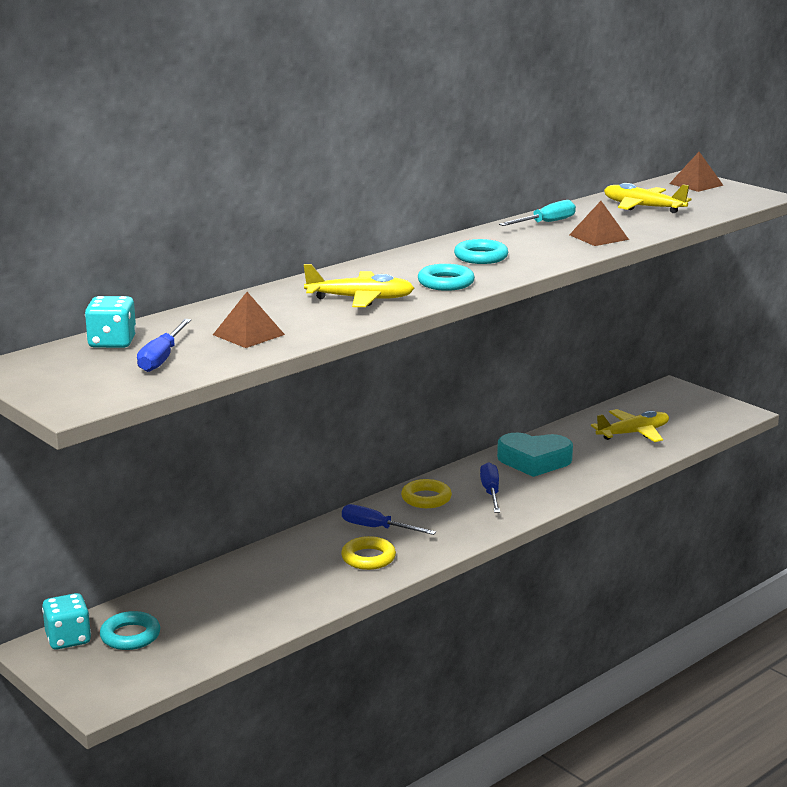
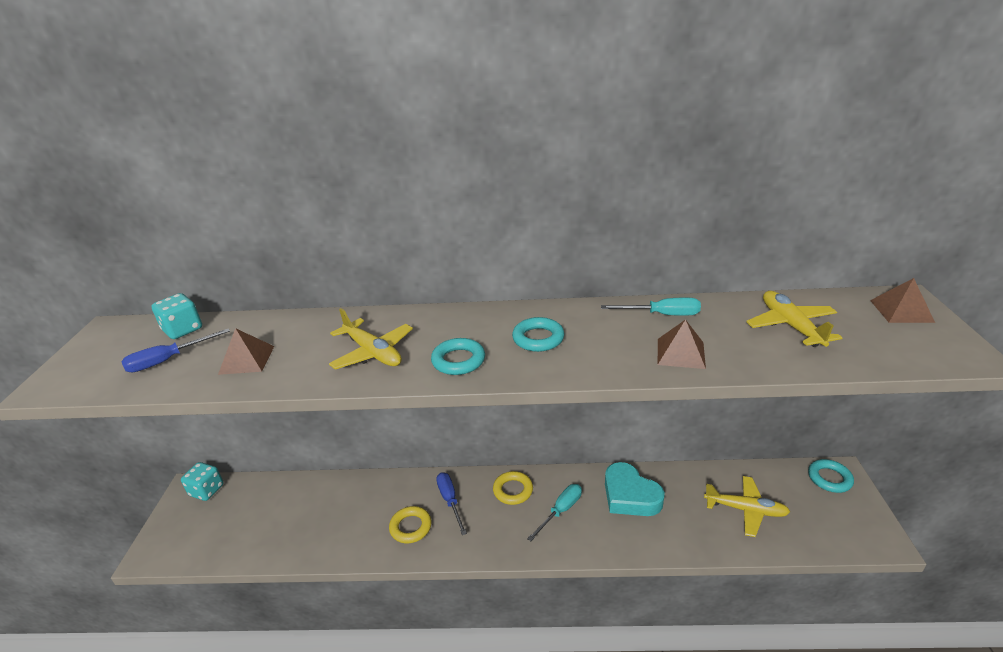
camera: 45 degrees right, 10 degrees up
(130, 636) = (228, 509): turquoise ring -> turquoise ring (829, 478)
(491, 492) = (561, 511): blue screwdriver -> turquoise screwdriver

